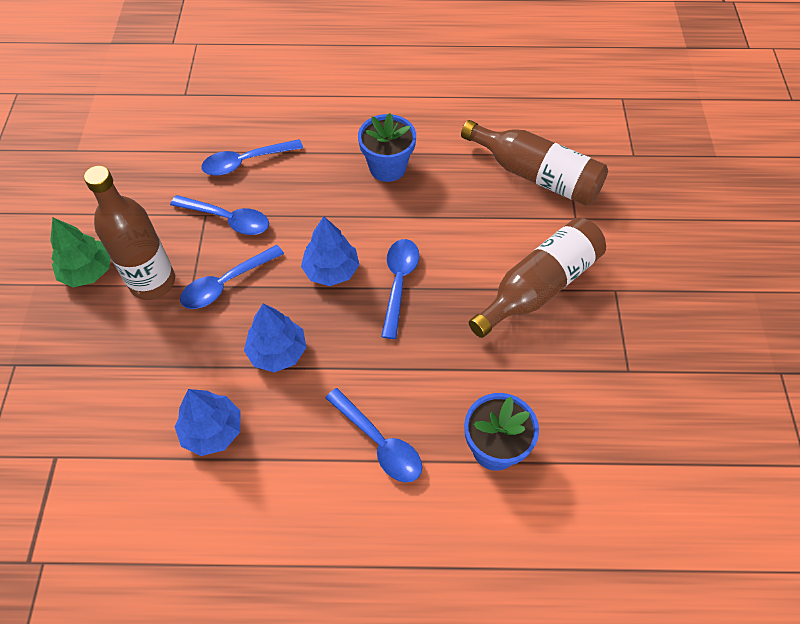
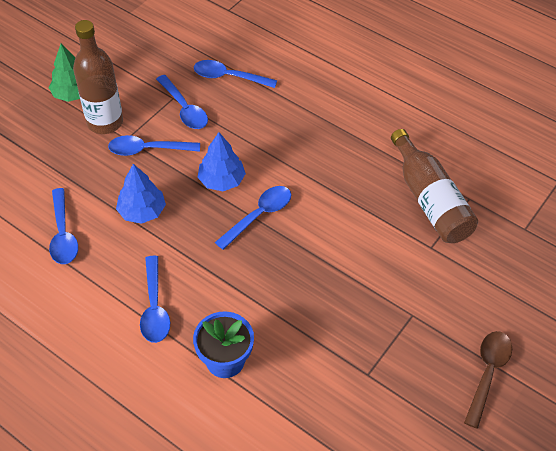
camera: 35 degrees right, 5 degrees down
(212, 431) = (63, 234): blue tree -> blue spoon
(387, 167) = (323, 133): blue flower pot -> none
(539, 287) = (356, 277): brown bottle -> none
(718, 301) = (487, 373): none -> brown spoon

